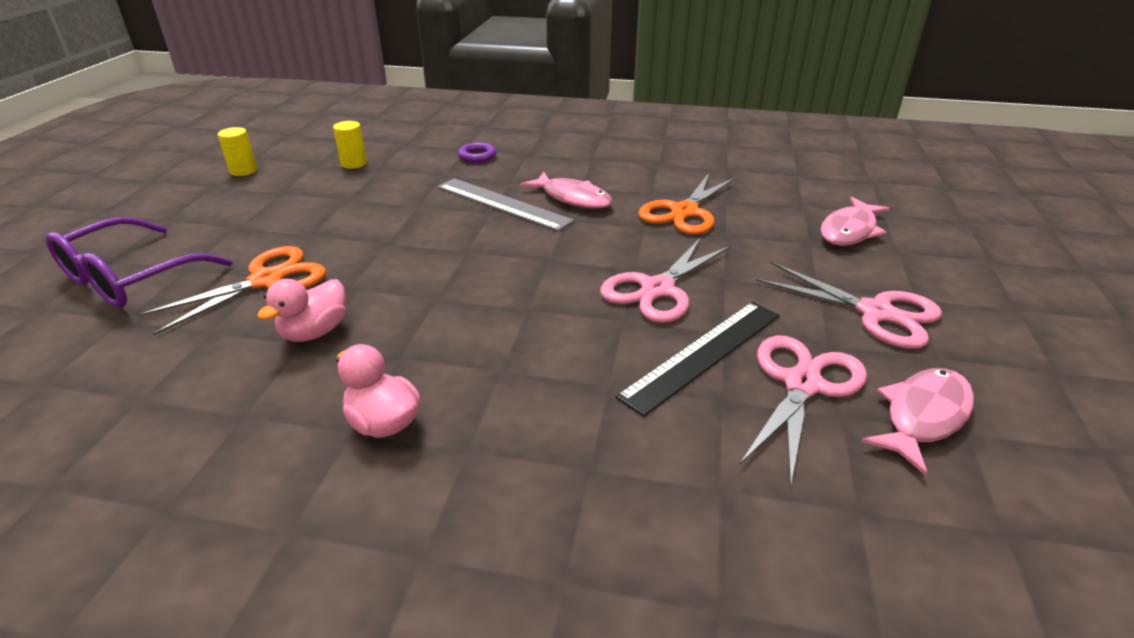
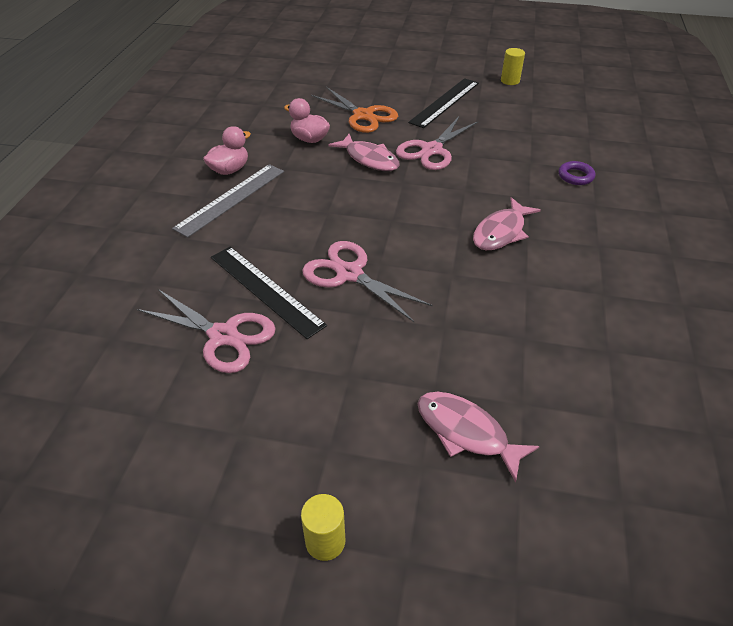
camera: 90 degrees right, 10 degrees up
(131, 278) = (366, 78): purple glasses -> none
(270, 215) = (445, 102): none -> black ruler
(354, 163) = (537, 120): yellow cylinder -> yellow cylinder (325, 541)
(502, 203) = (482, 194): grey ruler -> grey ruler (231, 199)
(684, 212) = (487, 302): orange scissors -> none
(876, 313) = (306, 408): pink scissors -> pink scissors (431, 150)
(923, 416) = (175, 396): pink fish -> pink fish (369, 159)

